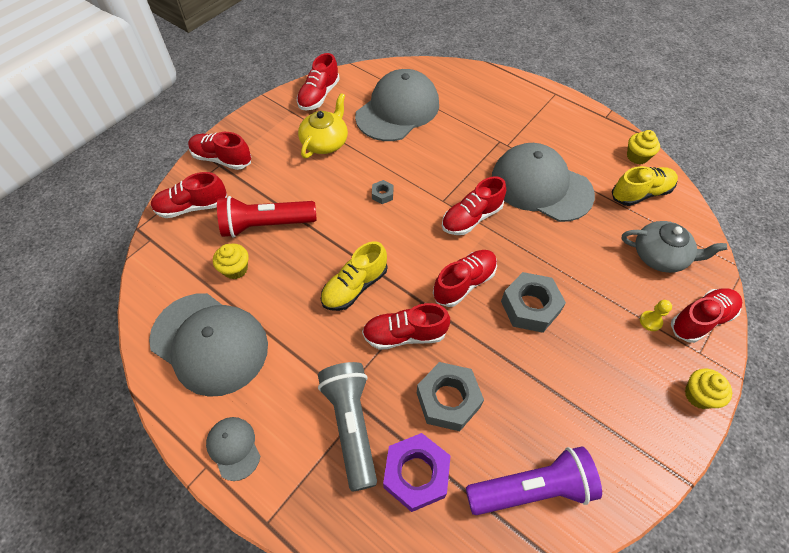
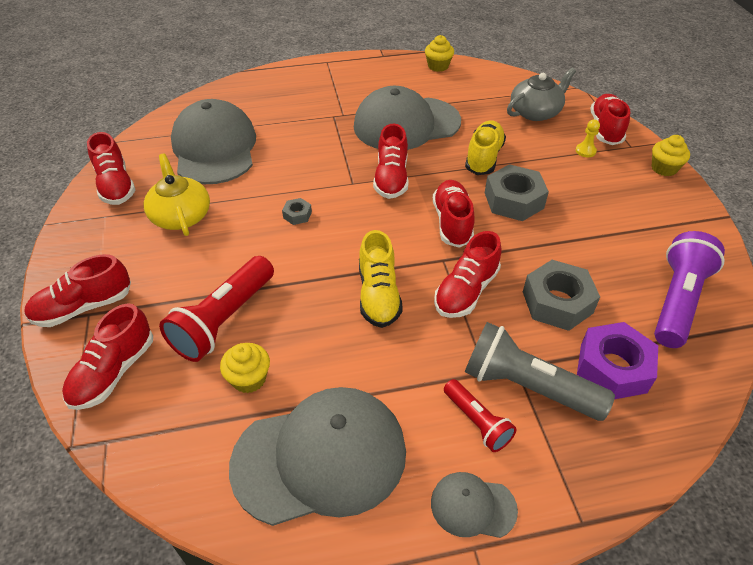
camera: 50 degrees left, 10 degrees down
(298, 412) = (477, 422): none -> red flashlight
(640, 193) = (472, 85): yellow shoe -> yellow shoe (483, 157)

